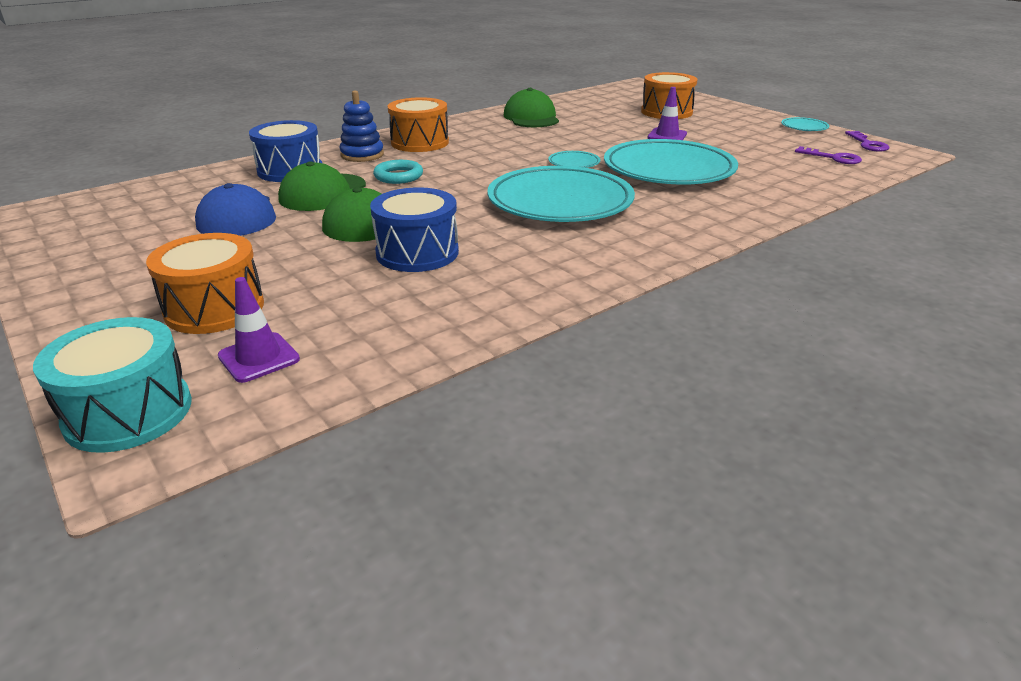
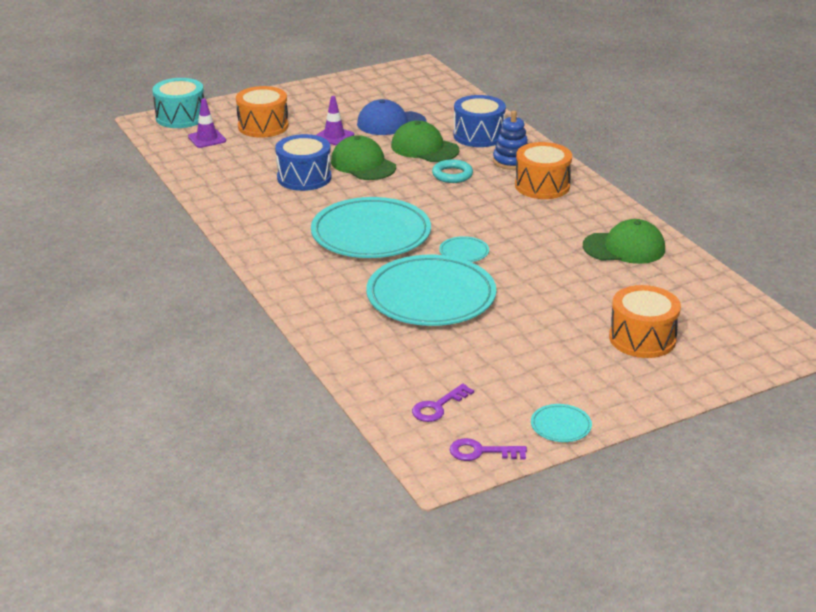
camera: 100 degrees right, 0 degrees up
(667, 136) = (540, 318): purple traffic cone -> purple traffic cone (334, 136)

